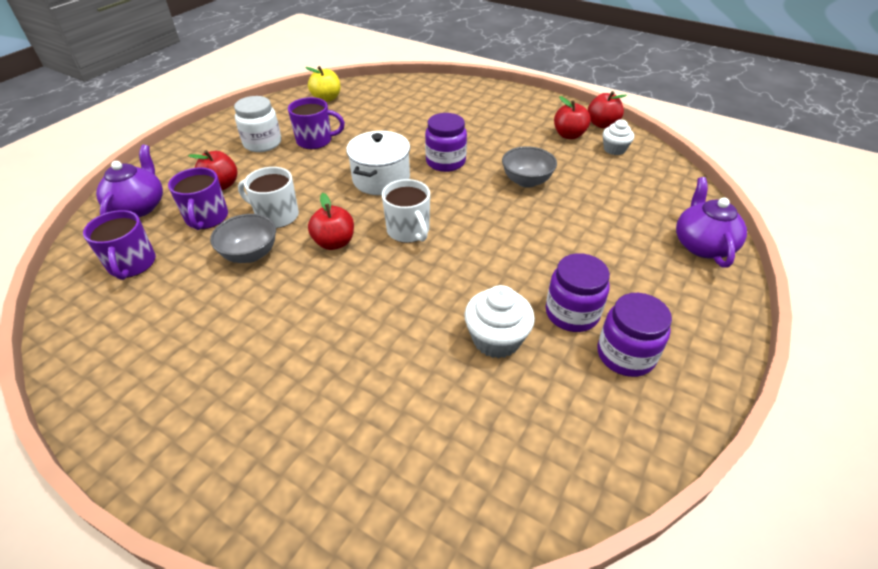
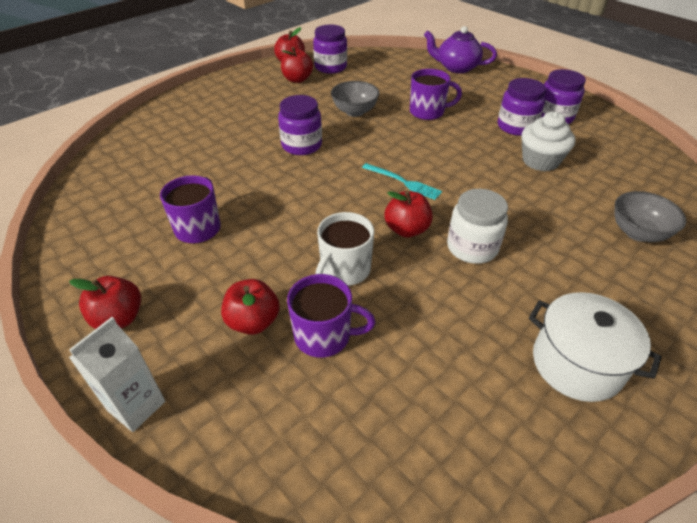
camera: 75 degrees left, 0 degrees up
(132, 264) = (400, 415): purple mug -> purple mug (428, 112)
(139, 207) = (262, 421): purple teapot -> none
(158, 161) = (136, 406): none -> white carton
(225, 136) = (119, 318): none -> red apple
(250, 254) = (409, 294): grey bowl -> grey bowl (638, 233)
(262, 143) = (170, 277): white jar -> white jar (472, 247)
(326, 98) = (95, 210): yellow apple -> none
(381, 179) = (310, 187): white pot -> white pot (576, 364)
(409, 231) = (403, 182): white mug -> turquoise fork
(614, 149) = (330, 67): white cupcake -> purple jar

